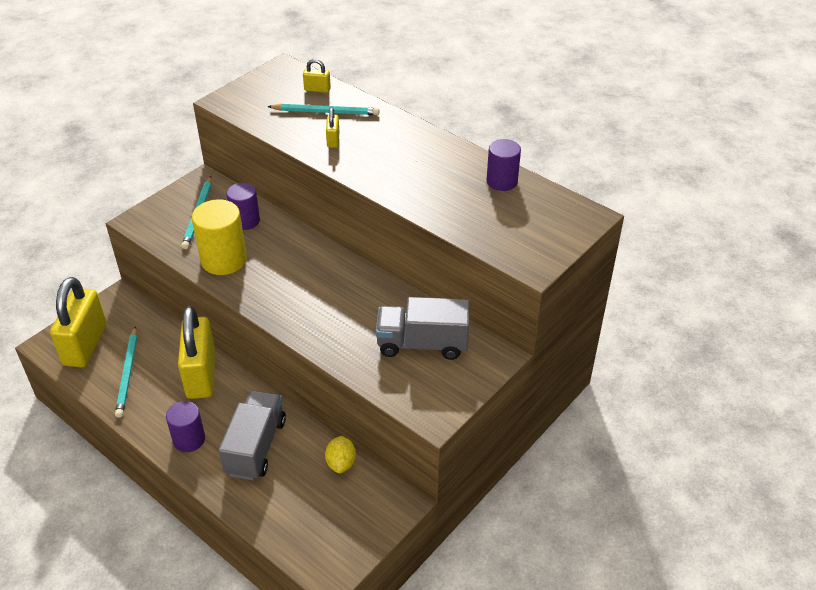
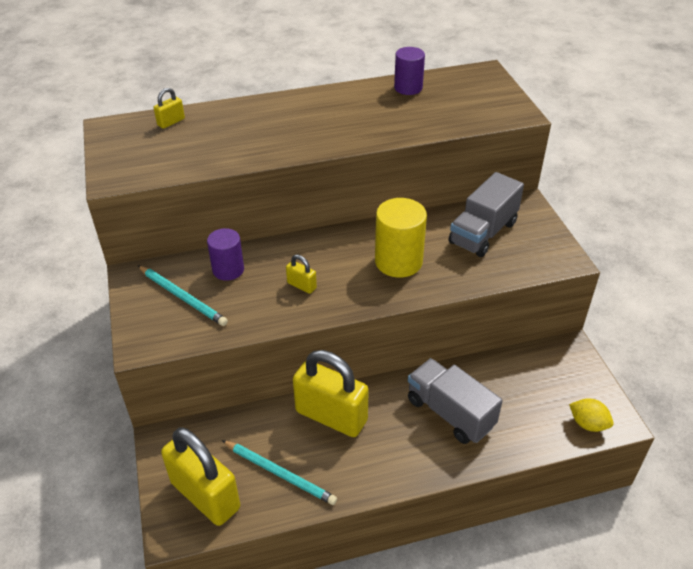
camera: 55 degrees left, 0 degrees up
(189, 439) = (406, 458): purple cylinder -> none
(224, 260) = (269, 305): yellow cylinder -> yellow cylinder (398, 261)
(325, 112) = (211, 130): turquoise pencil -> none
(333, 140) = (258, 141): yellow padlock -> yellow padlock (301, 285)
(341, 463) = (507, 365): yellow lemon -> yellow lemon (588, 424)

